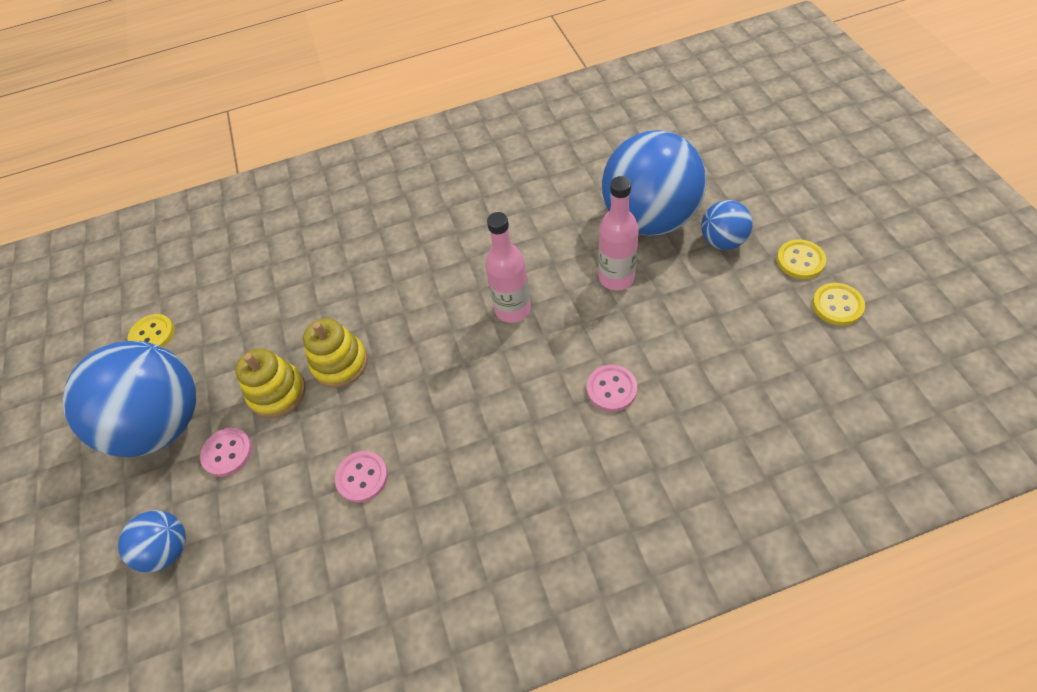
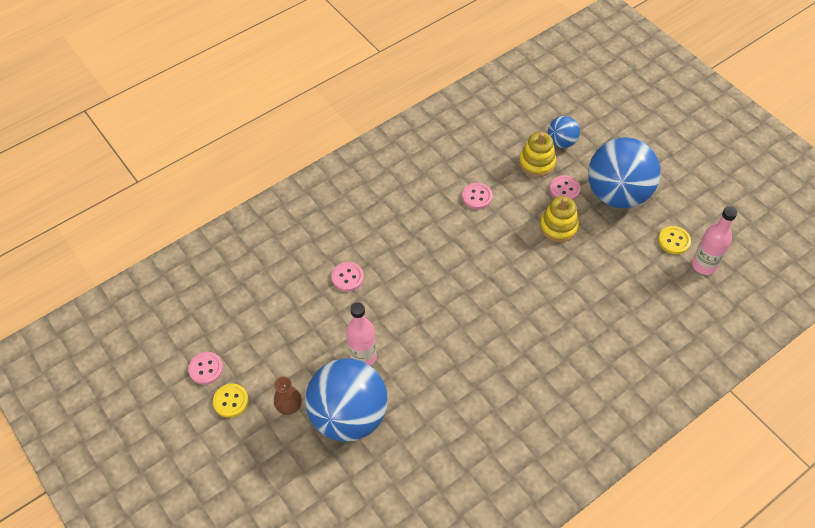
camera: 155 degrees right, 0 degrees up
(340, 363) = (529, 253): yellow stacking toy -> yellow stacking toy (537, 163)
(513, 309) = (429, 315): pink bottle -> pink bottle (704, 265)
(722, 241) = (289, 406): blue ball -> brown vase
(837, 305) = (206, 369): yellow button -> pink button

